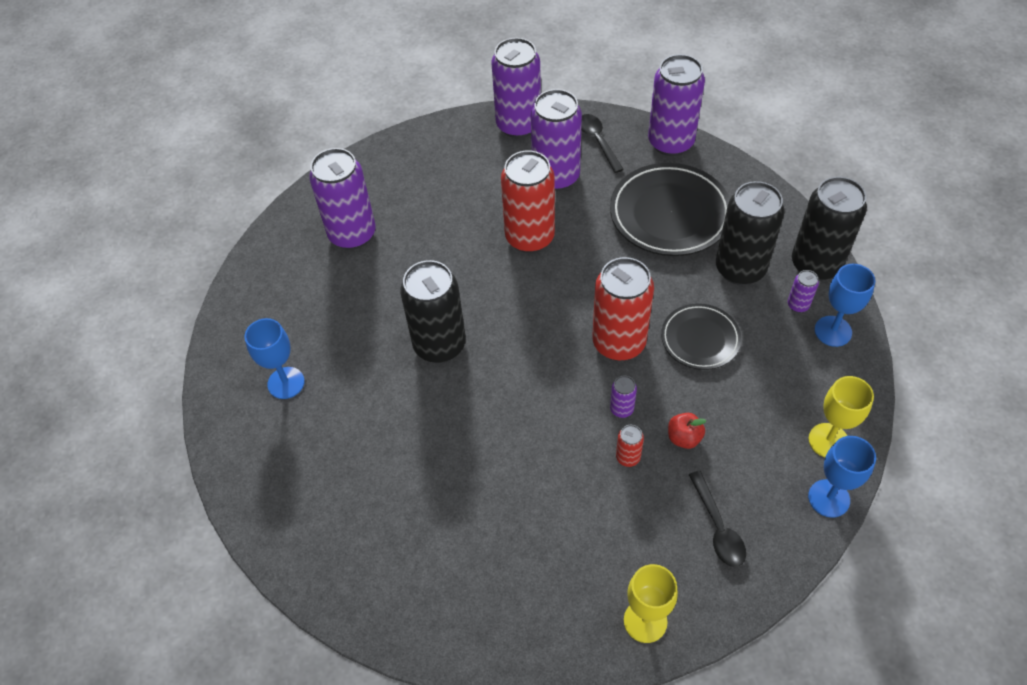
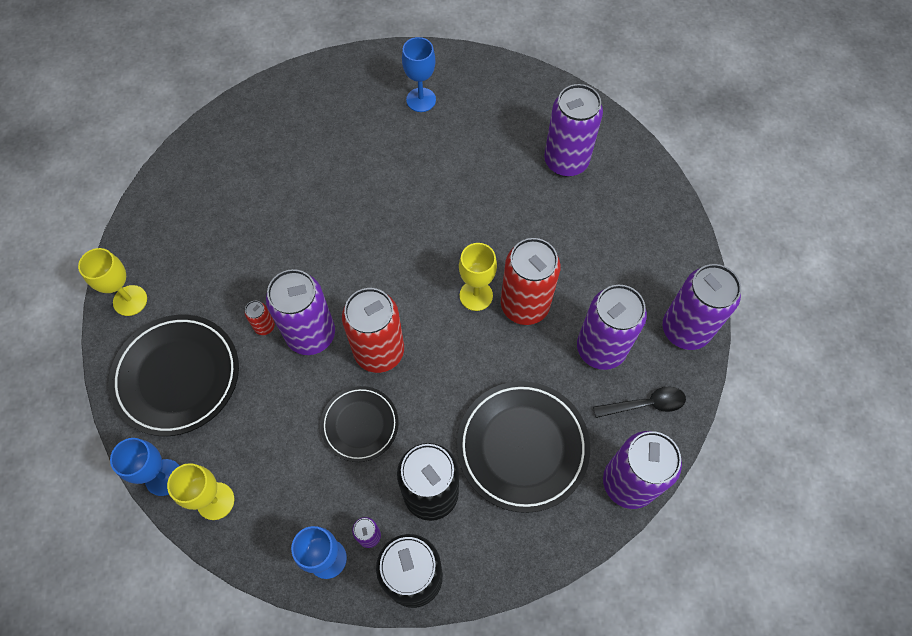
camera: 100 degrees right, 10 degrees up
(439, 345) = (423, 209): black can -> none
(530, 277) = (476, 295): none -> yellow goblet
(621, 409) = (311, 334): purple can -> purple can, size x2.35
(684, 438) = (265, 377): red apple -> none
(718, 527) = (177, 376): black spoon -> black plate

